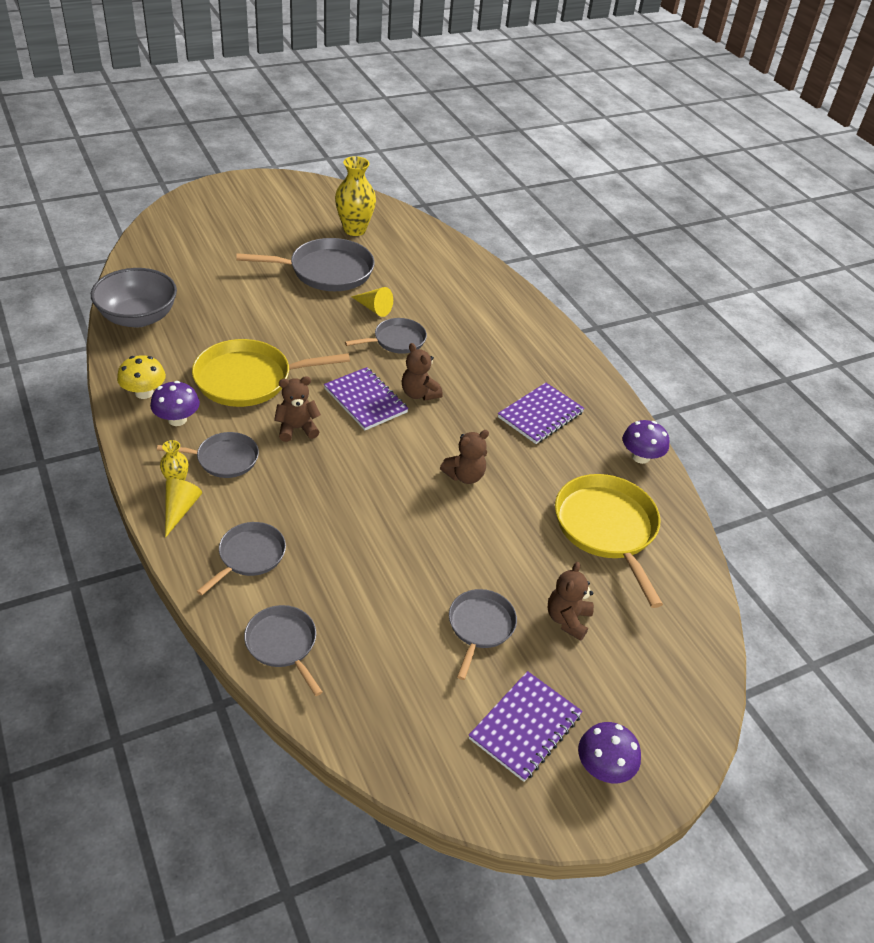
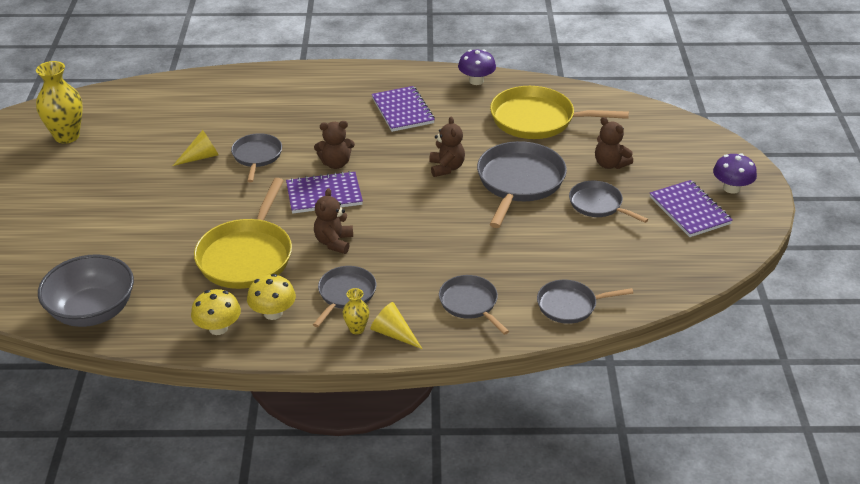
camera: 60 degrees left, 5 degrees down
(177, 419) = (273, 313): purple mushroom -> yellow mushroom
(327, 271) = (120, 170): grey pan -> grey pan (519, 182)

